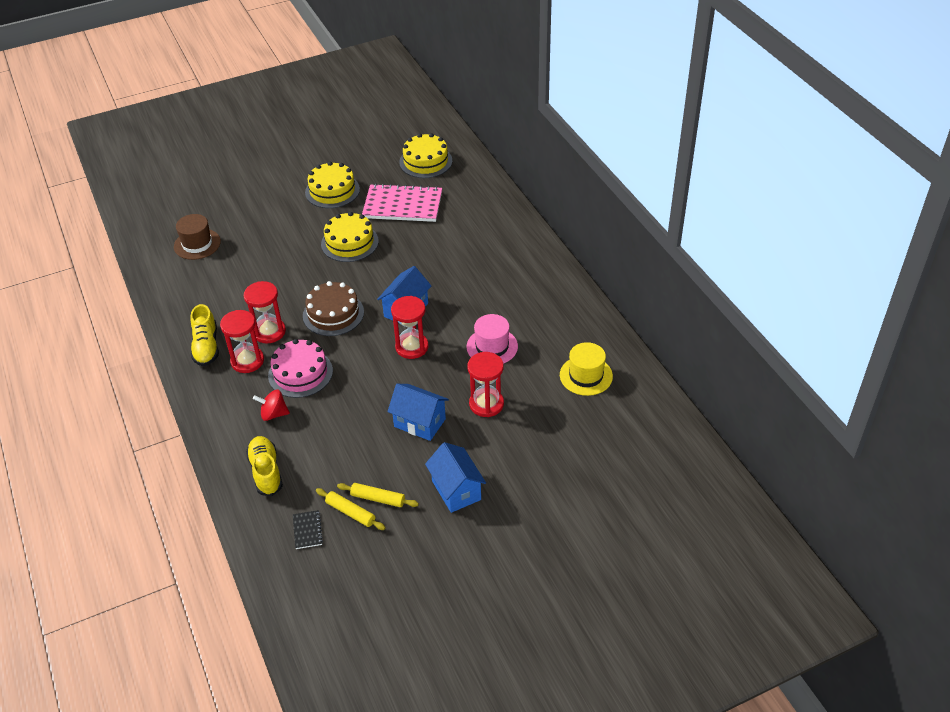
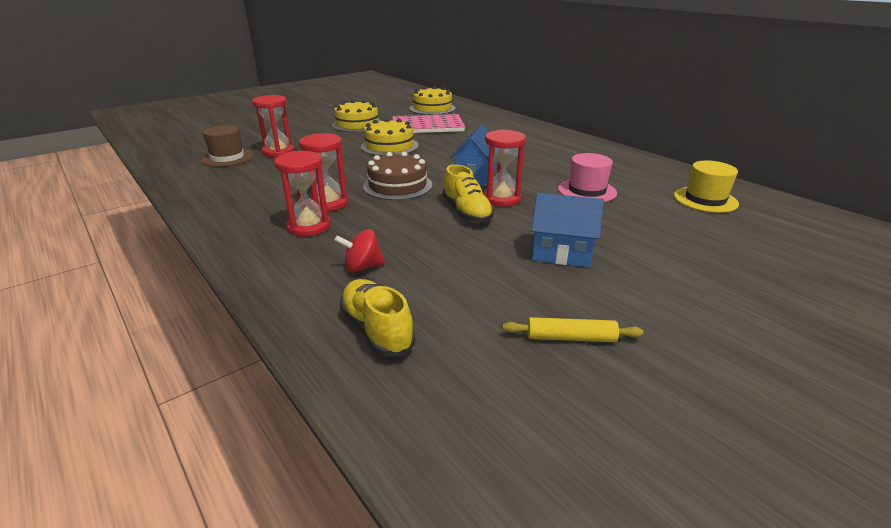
camera: 15 degrees left, 15 degrees down
(206, 347) = (251, 221): yellow shoe -> yellow shoe (466, 212)
(300, 373) = (382, 229): pink cake -> none
(307, 530) = (486, 399): black notebook -> none
(350, 512) = (542, 362): yellow rolling pin -> none
(456, 490) = (672, 312): blue house -> none
(486, 404) = (625, 230): red hourglass -> red hourglass (278, 152)

